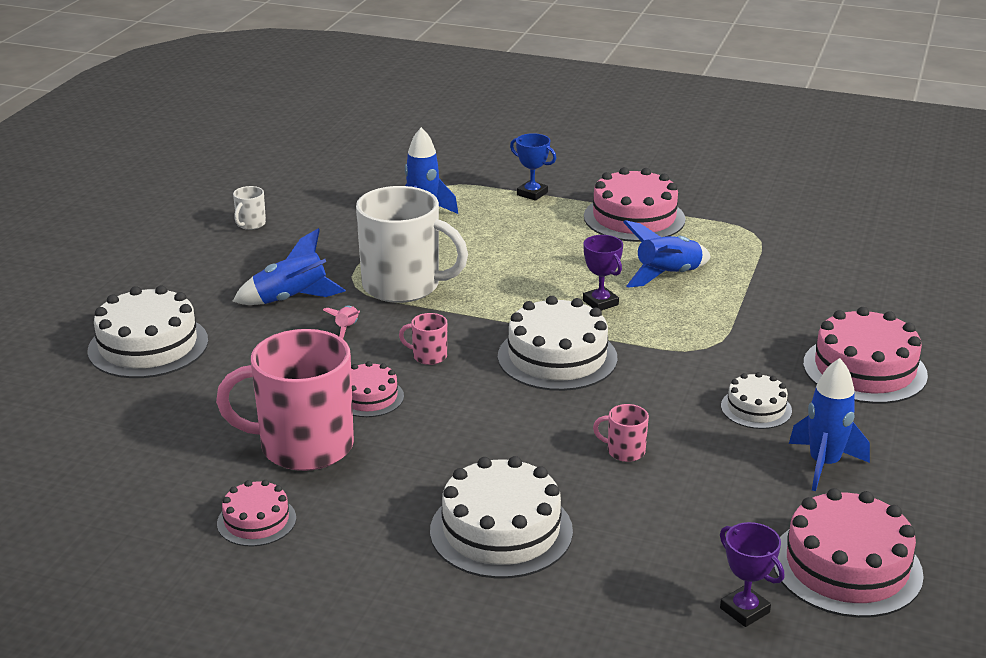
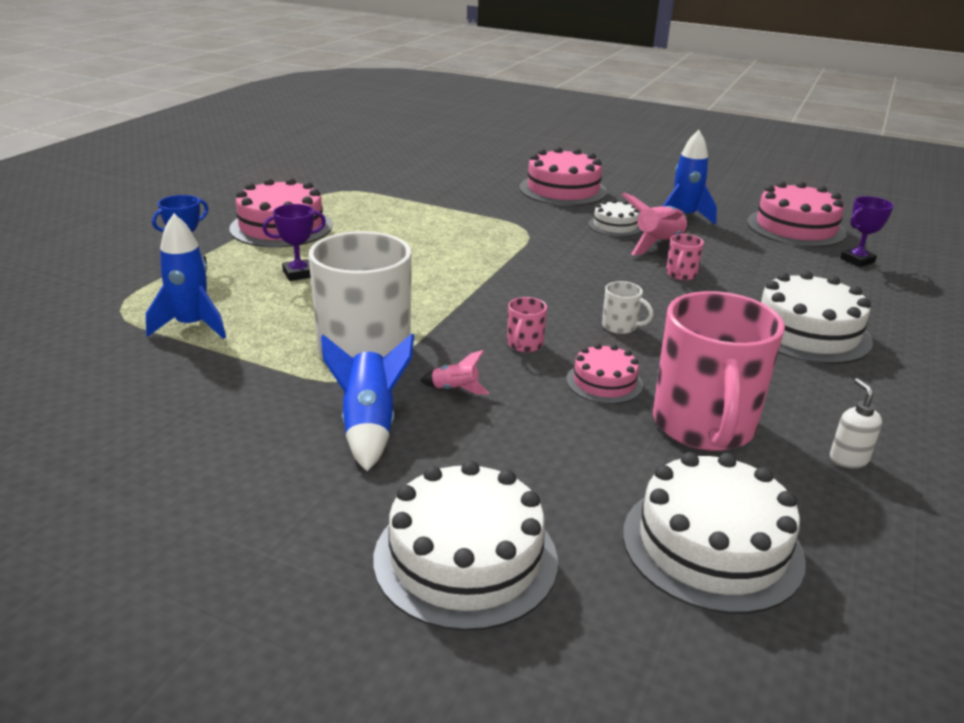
camera: 85 degrees left, 0 degrees up
(250, 224) = (114, 458): white mug -> white mug (620, 326)
(256, 521) = (848, 459): pink cake -> white soap dispenser
(557, 357) = (534, 285): white cake -> white cake (712, 545)
(600, 303) = (440, 258): purple trophy -> purple trophy (298, 274)
(667, 275) = (401, 228): blue rocket -> none
(711, 439) = (658, 244): none -> pink rocket

